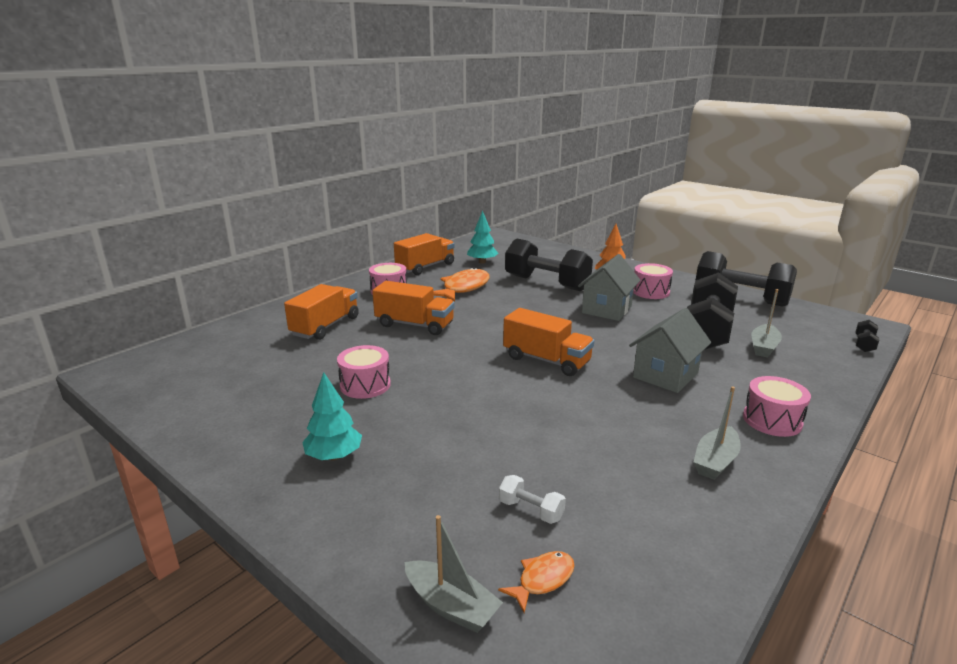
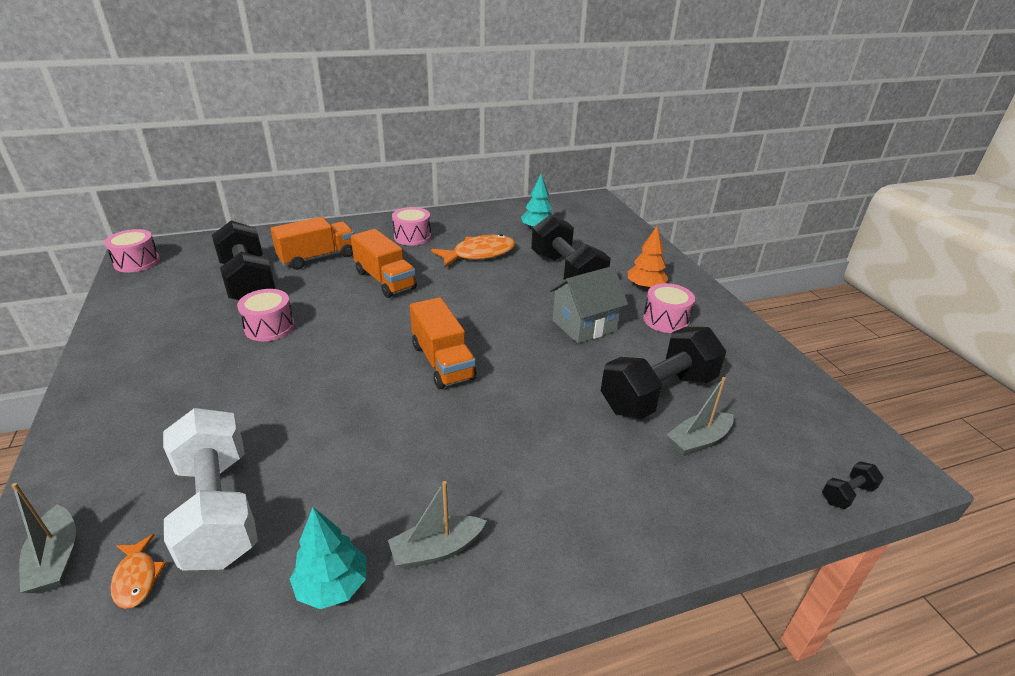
camera: 30 degrees right, 10 degrees up
(334, 456) = (164, 384): turquoise tree -> turquoise tree (332, 585)
(425, 267) = (477, 220): orange truck -> none
(531, 510) = (218, 509): white dumbbell -> white dumbbell, size x2.48
(542, 580) = (137, 578): orange fish -> orange fish turned 75 degrees clockwise
(665, 375) = (532, 428): grey house -> none
(740, 298) = (767, 365): black dumbbell -> black dumbbell (248, 282)
(772, 420) = (567, 535): pink drum -> pink drum (137, 262)

